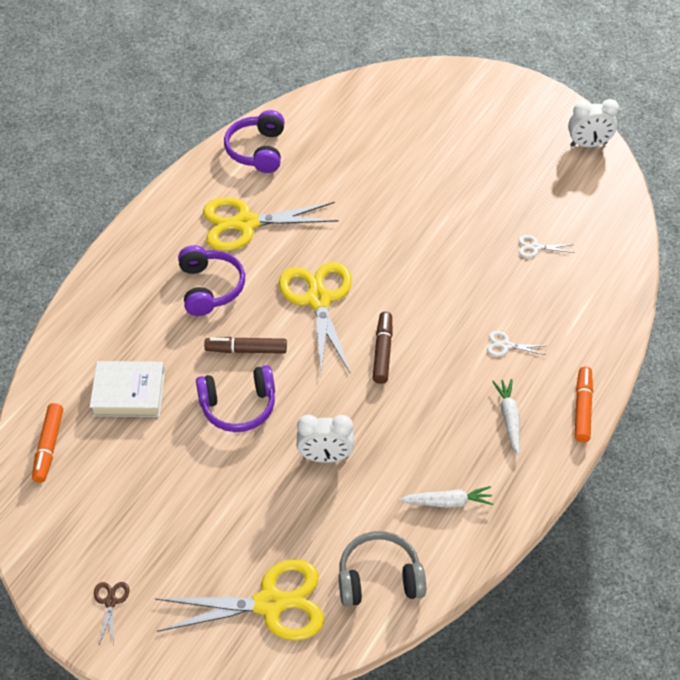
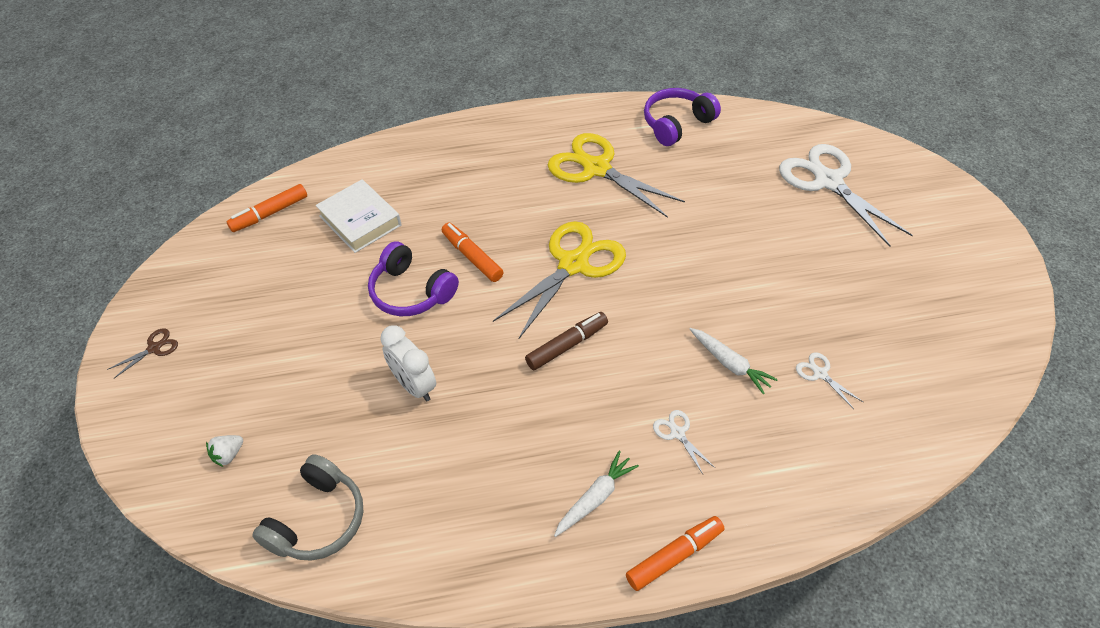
camera: 50 degrees right, 0 degrees up
(210, 288) = (509, 193): purple headphones -> none
(246, 350) = (472, 257): brown marker -> orange marker
(270, 603) = (228, 455): yellow scissors -> white strawberry
(379, 578) = (318, 520): grey headphones -> grey headphones turned 75 degrees clockwise
(401, 121) = (828, 181): none -> white scissors
(447, 502) = (449, 515): white carrot -> white carrot (730, 364)
(588, 144) = (1000, 326): white clock -> none

